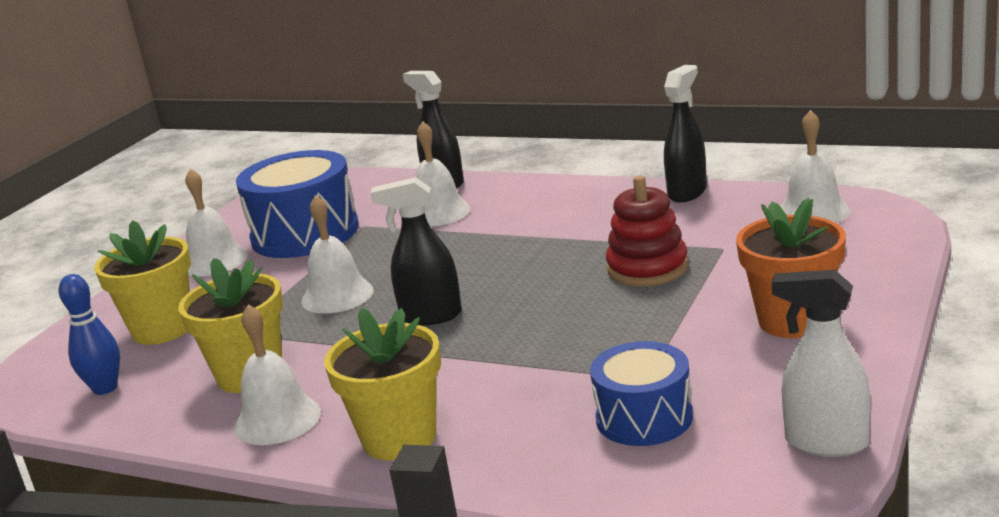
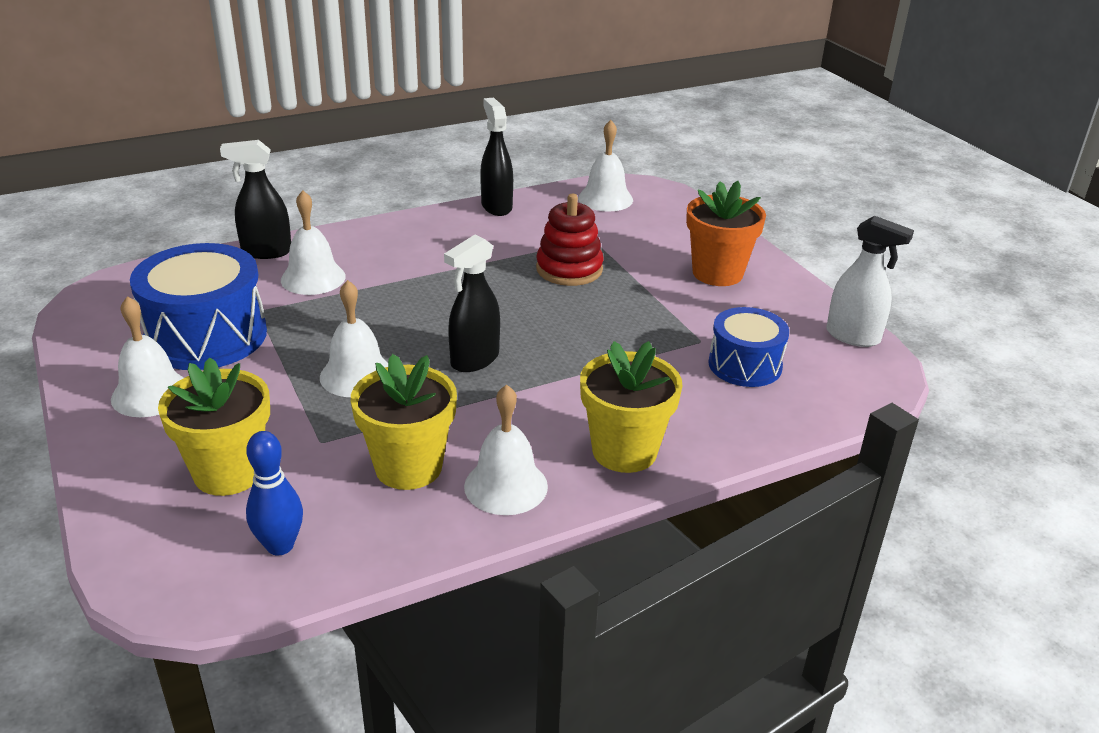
camera: 55 degrees left, 10 degrees up
(825, 443) = (853, 336): white spray bottle -> white spray bottle turned 120 degrees counterclockwise

